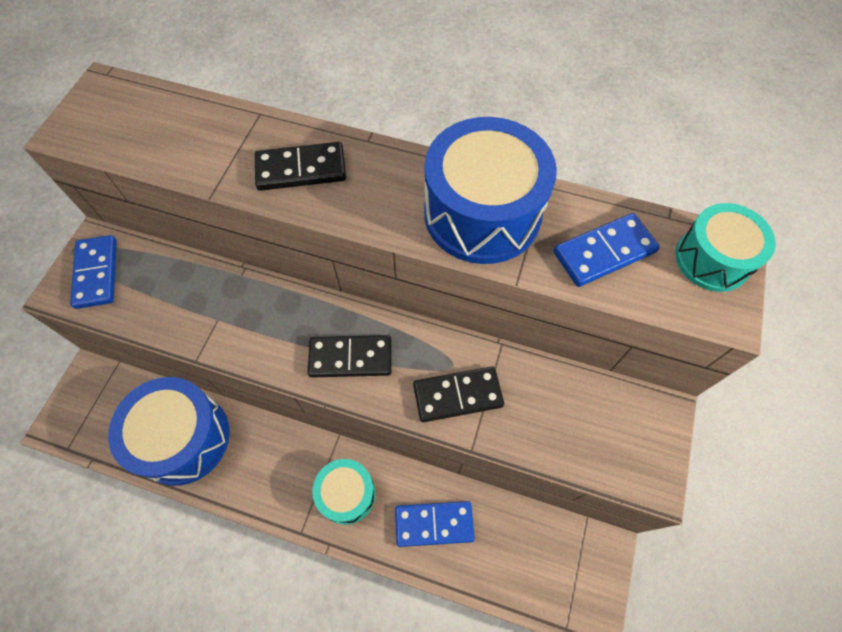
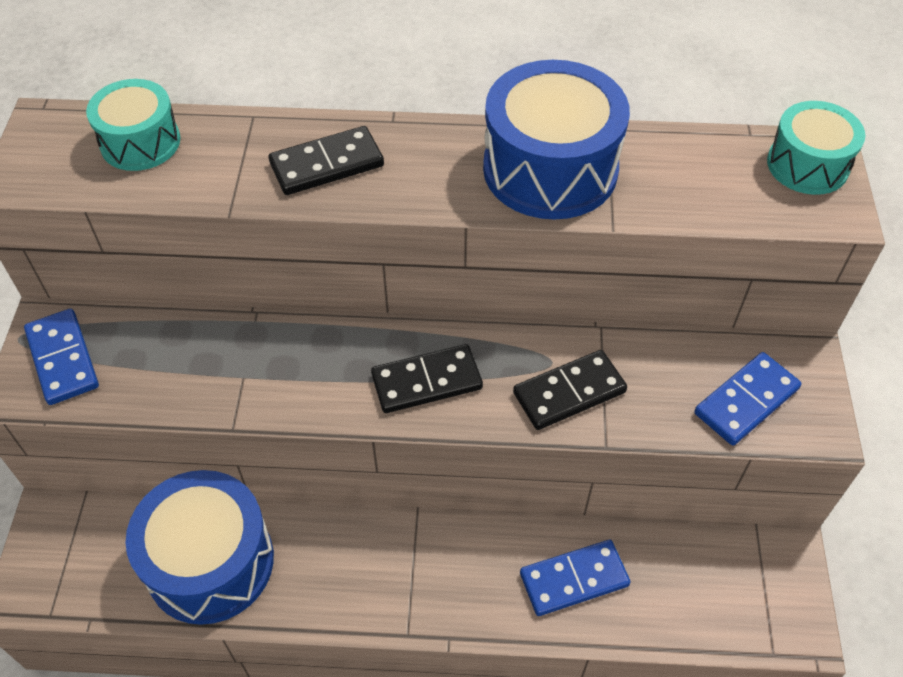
camera: 15 degrees left, 10 degrees down
(347, 494) = (452, 573): turquoise drum -> turquoise drum (140, 142)
(604, 252) = (694, 181): blue domino -> blue domino (746, 401)

